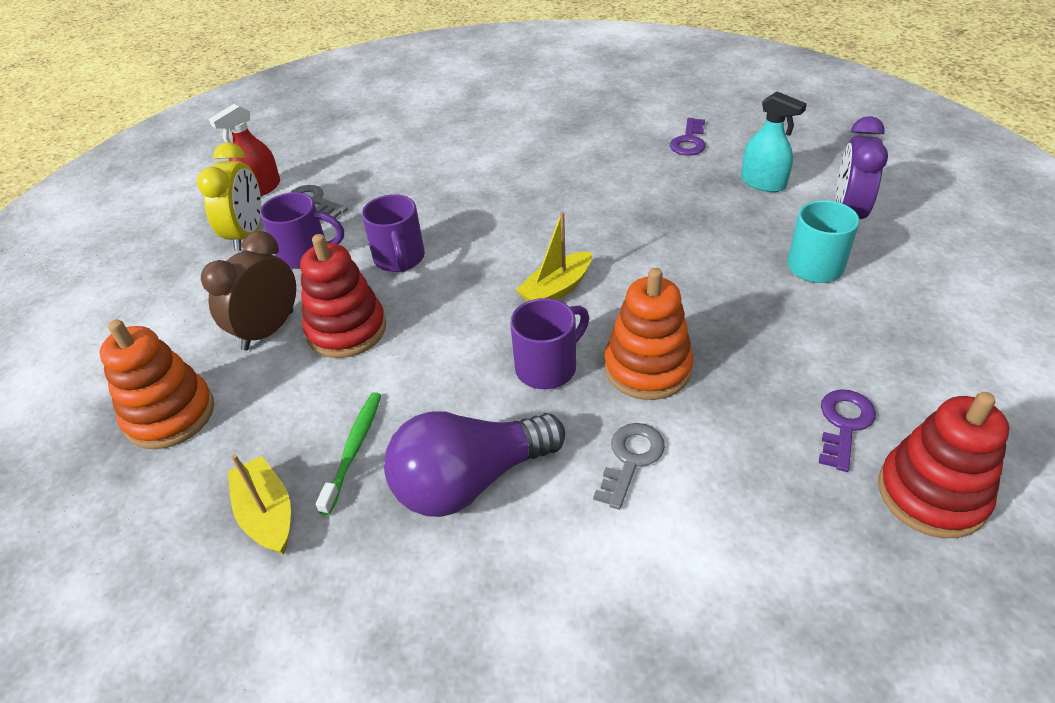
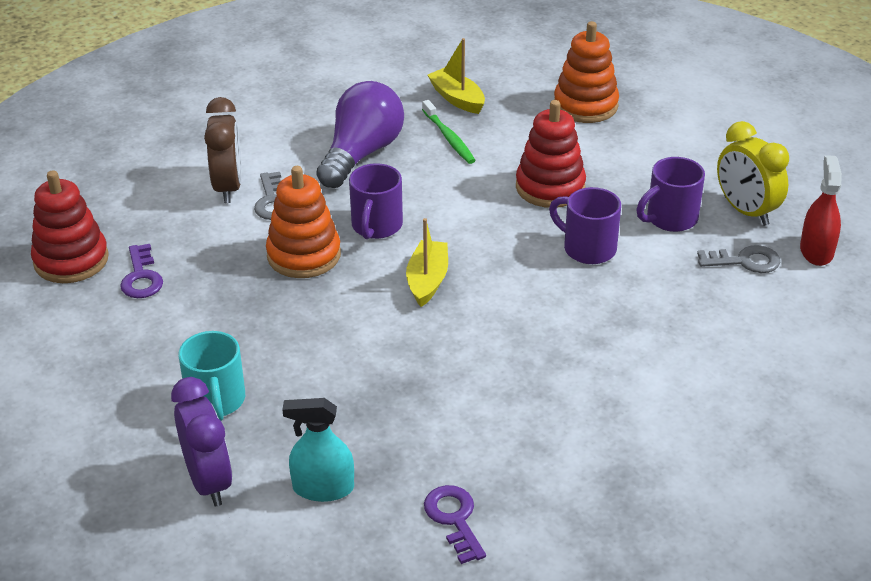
camera: 140 degrees right, 5 degrees down
(267, 514) = (457, 98): yellow boat -> yellow boat turned 150 degrees counterclockwise
(268, 330) = (605, 164): brown clock -> brown clock (228, 187)

